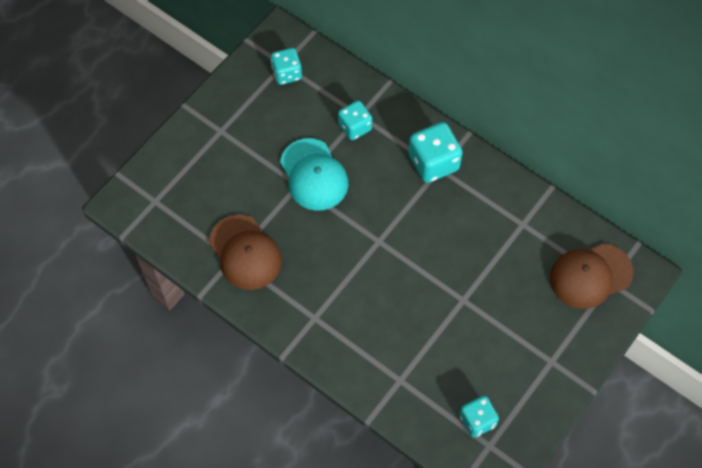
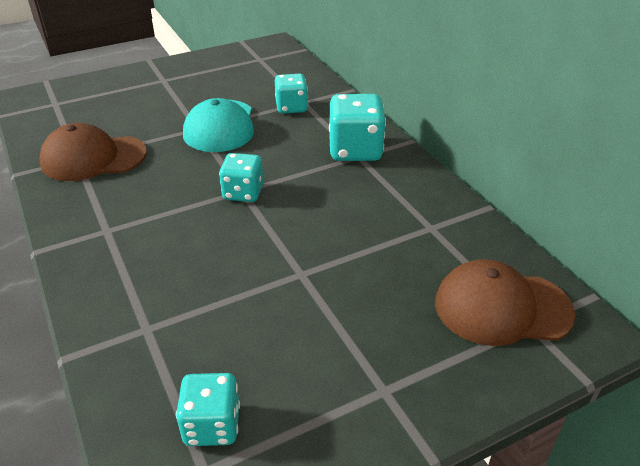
camera: 25 degrees right, 25 degrees down
(245, 252) = (93, 158): brown cap -> brown cap turned 90 degrees clockwise
(287, 73) = (257, 64): turquoise dice -> turquoise dice (243, 193)

